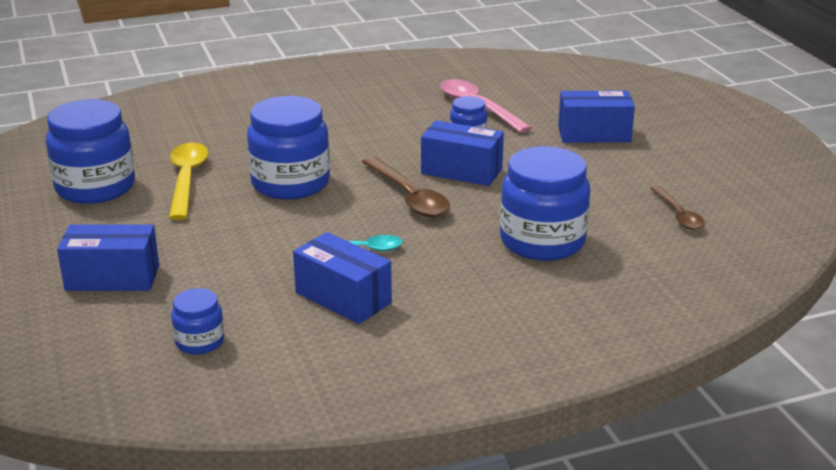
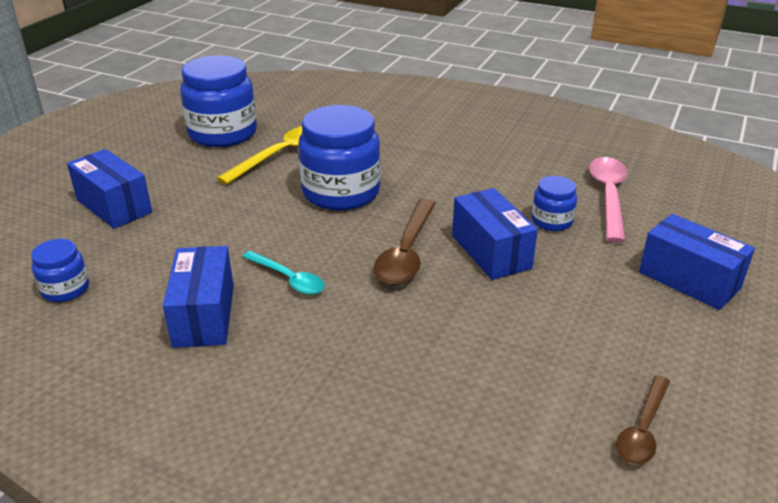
camera: 45 degrees right, 5 degrees up
(542, 241) = (446, 367): blue jar -> none

